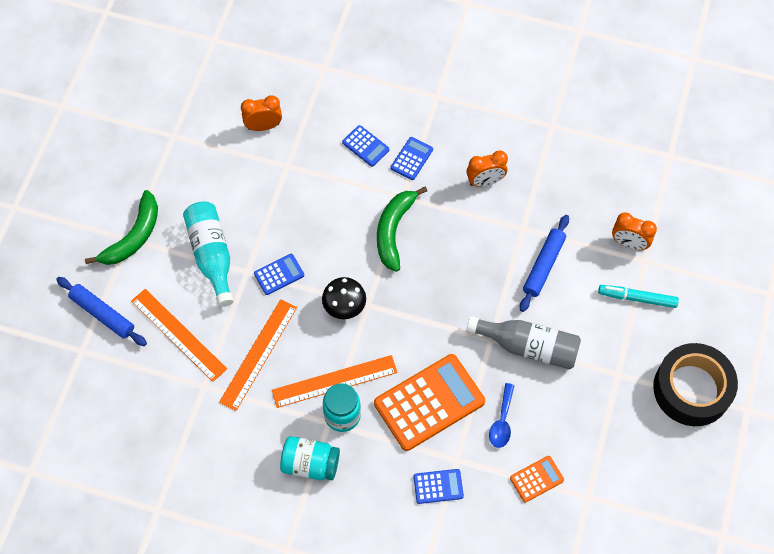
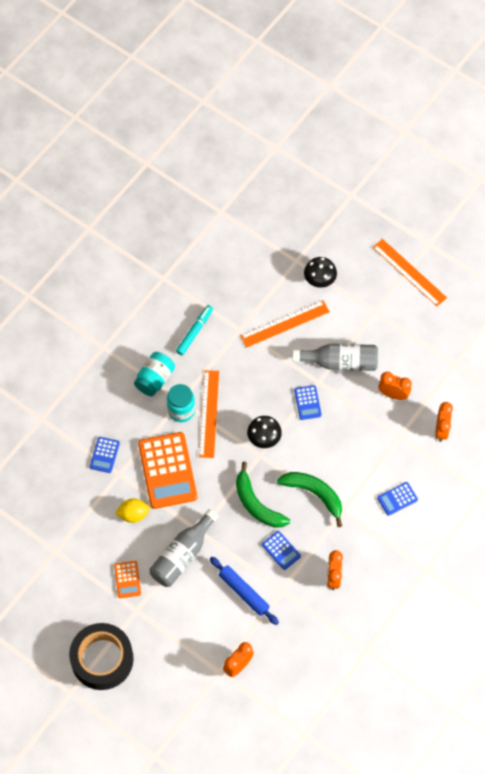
camera: 110 degrees right, 0 degrees up
(102, 314) = (319, 280): blue rolling pin -> black mushroom
(133, 236) = (375, 315): green banana -> green banana (256, 504)
(212, 255) = (340, 362): turquoise bottle -> grey bottle
(235, 187) = (393, 394): none -> orange clock
(258, 354) = (249, 371): orange ruler -> orange ruler (409, 272)
(411, 159) = (373, 529): blue calculator -> blue calculator (281, 550)
(502, 421) = (133, 514): blue spoon -> yellow lemon
(536, 479) = (82, 521): orange calculator -> orange calculator (127, 579)
(637, 298) = (190, 651): turquoise marker -> turquoise marker (194, 332)

